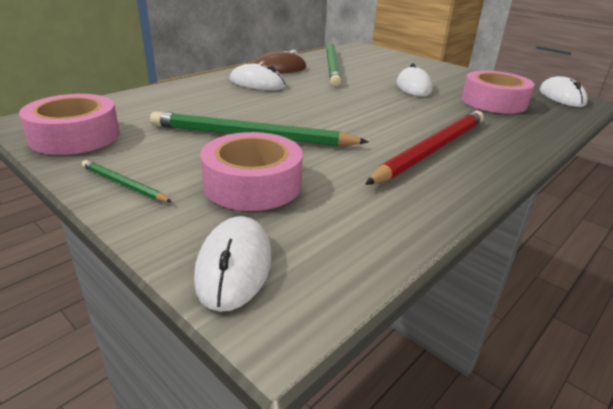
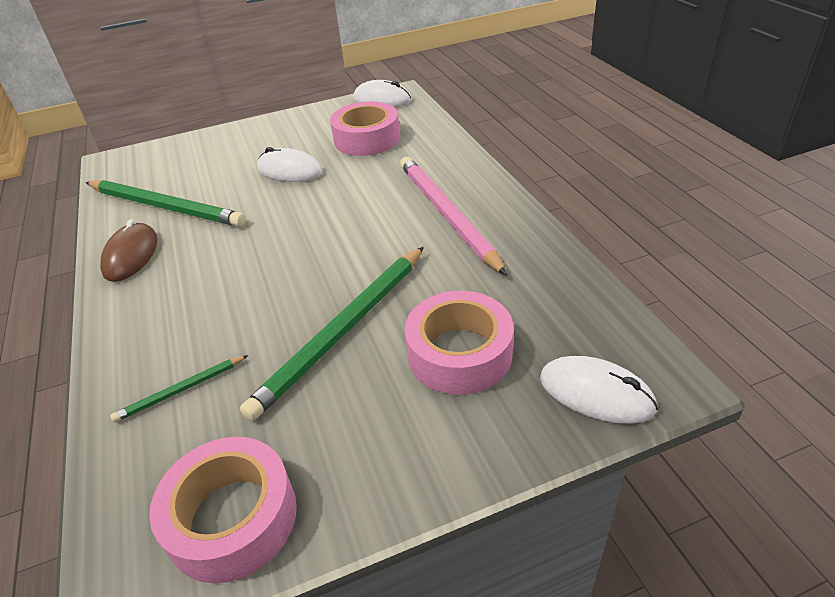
camera: 60 degrees left, 10 degrees up
(123, 184) = (412, 465): green pencil -> green pencil (181, 390)
(257, 83) = (171, 290): white mouse -> none
(431, 149) = (446, 215): red pencil -> pink pencil

